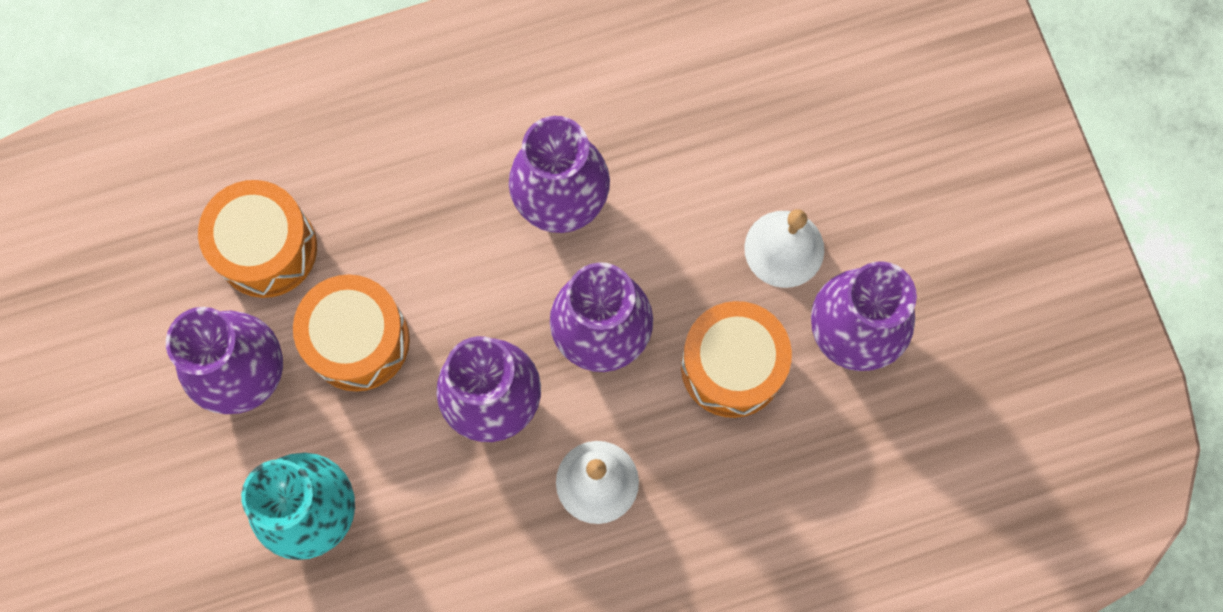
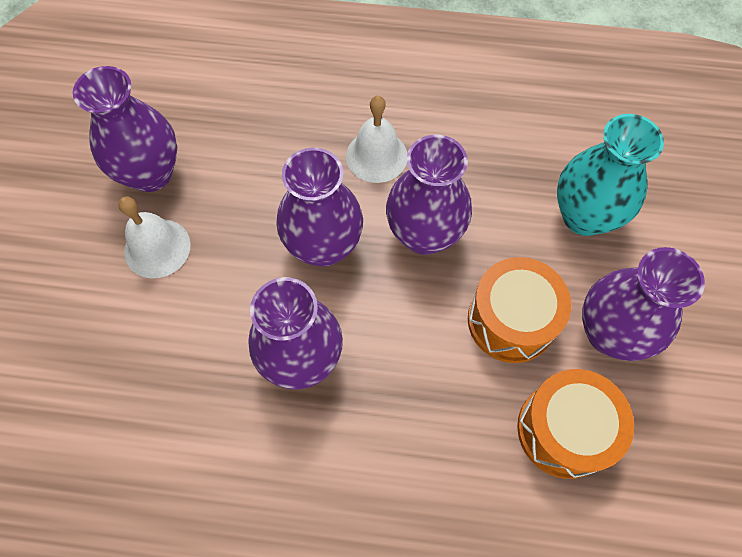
camera: 155 degrees left, 10 degrees down
(732, 366) = (244, 187): orange drum -> none

